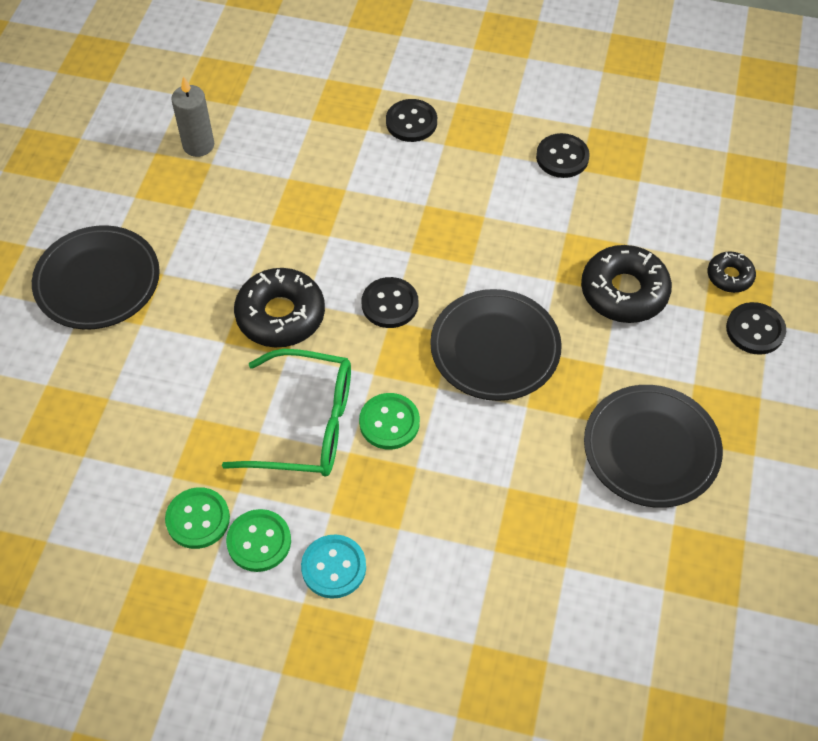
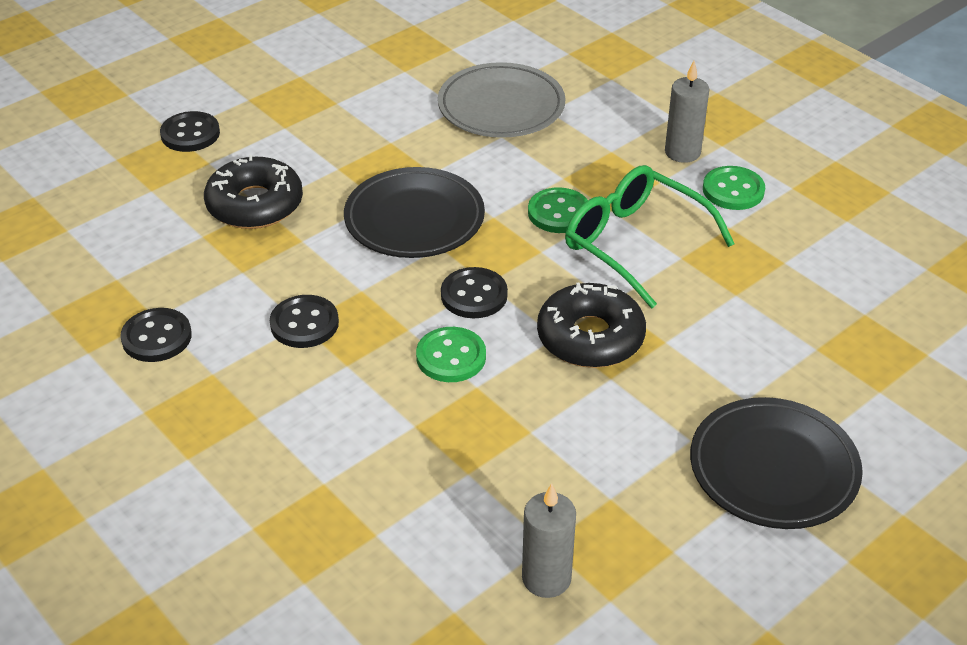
camera: 145 degrees left, 15 degrees down
(198, 519) = (778, 225): green button -> green button (451, 357)
(333, 567) = (682, 152): turquoise button -> grey candle
(411, 122) = (264, 462): black button -> black button (304, 324)
(542, 528) = (501, 106): none -> grey plate
(651, 449) = (368, 109): black plate -> none
(729, 276) = (154, 173): black donut -> none

